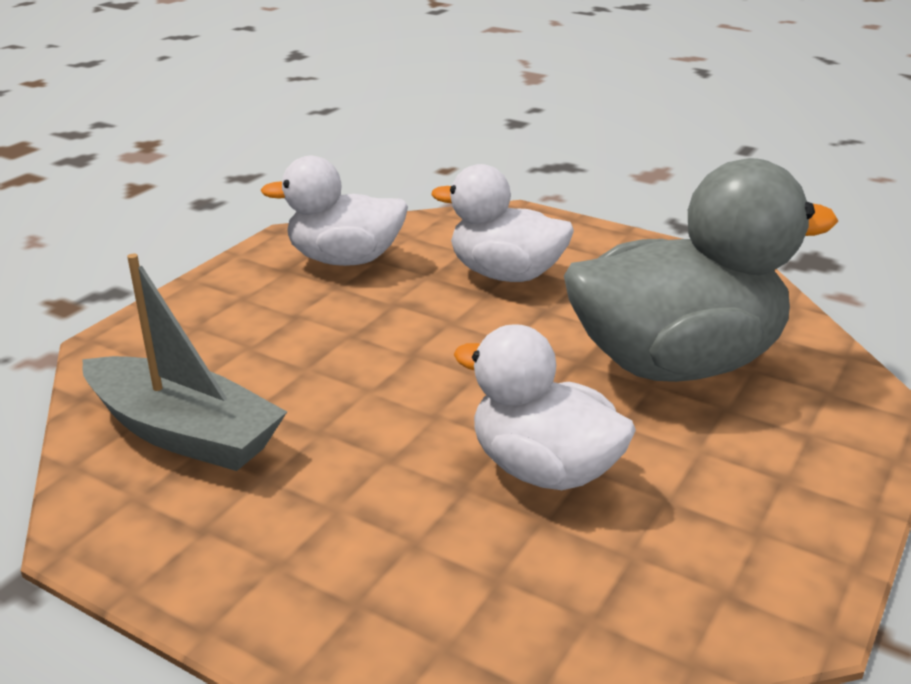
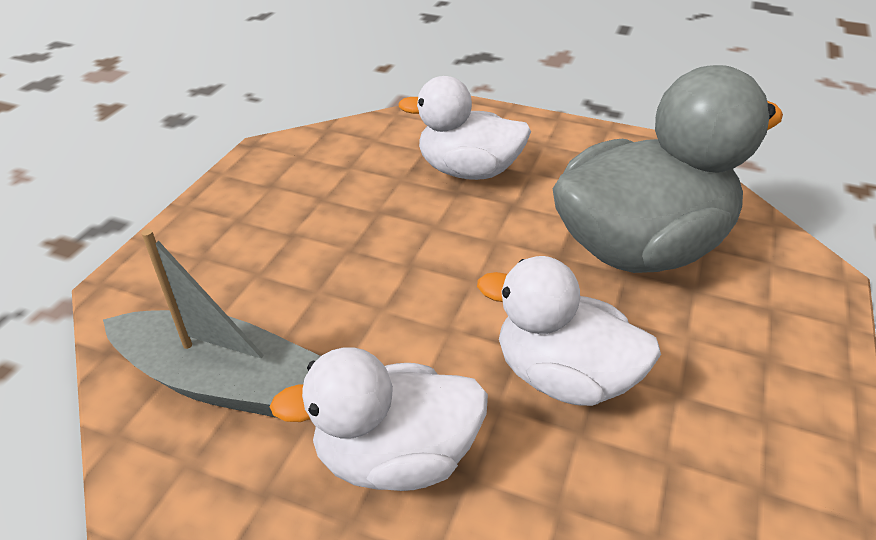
camera: 10 degrees left, 10 degrees up
(345, 259) = (322, 169): white duck -> white duck (396, 456)

